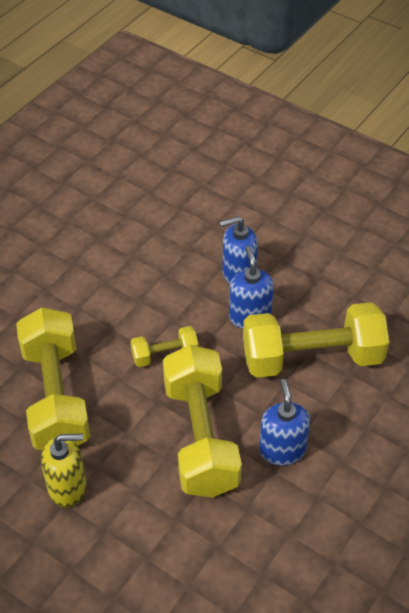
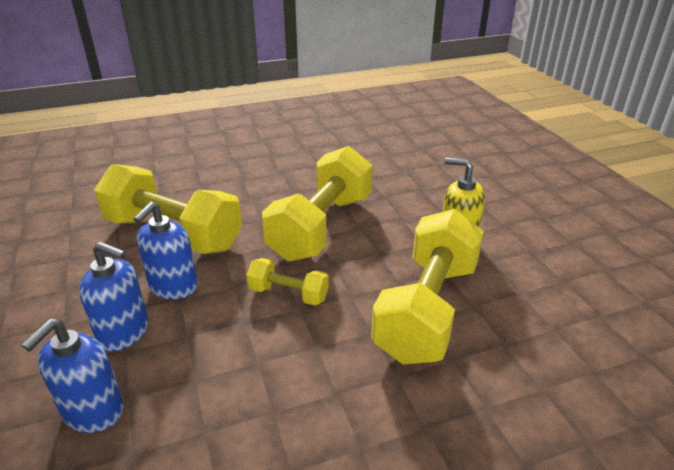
camera: 145 degrees left, 15 degrees down
(282, 450) = (272, 197): blue soap dispenser -> blue soap dispenser (93, 411)

